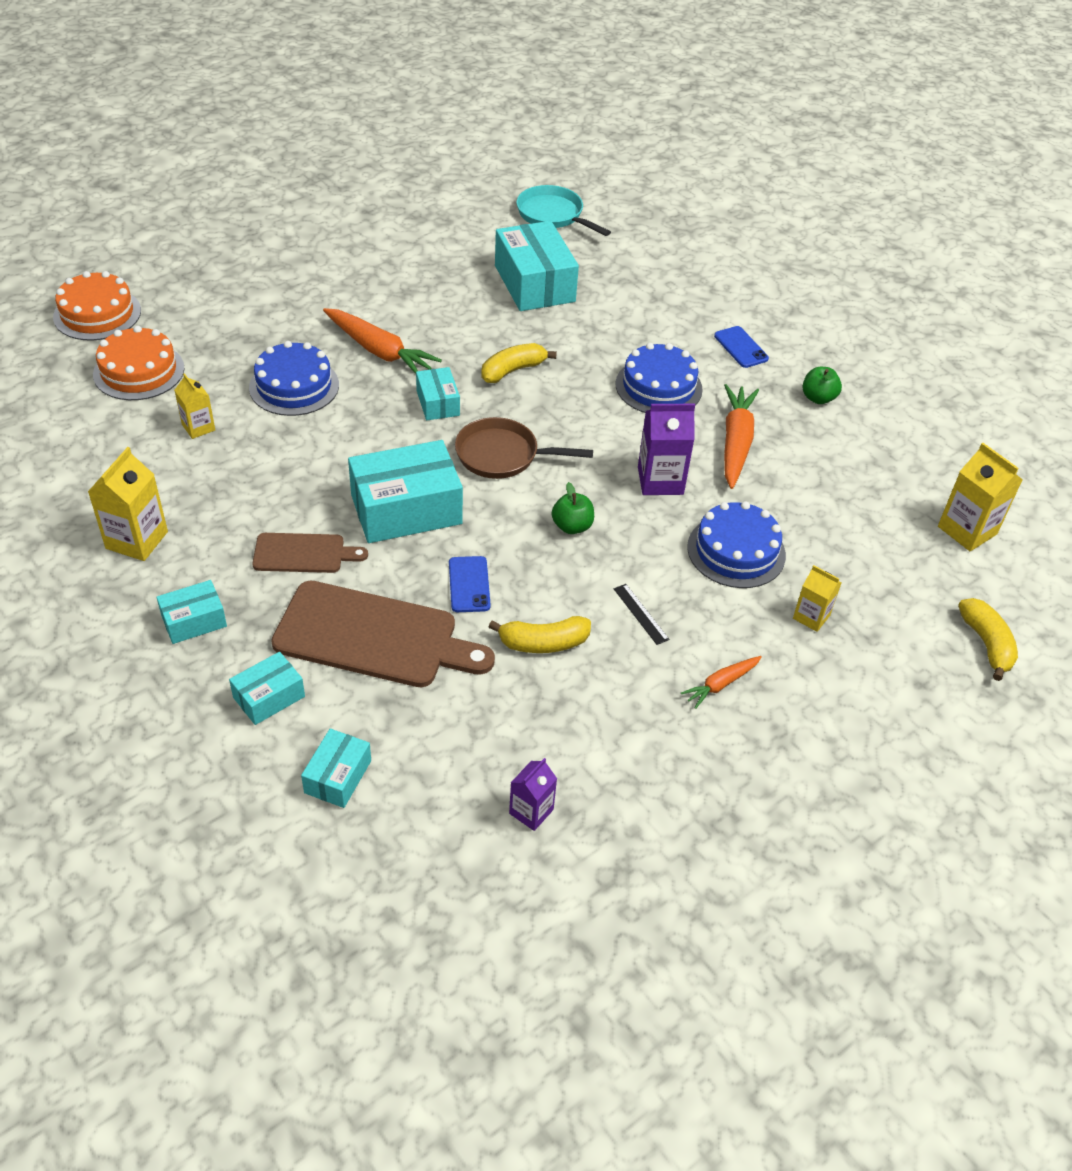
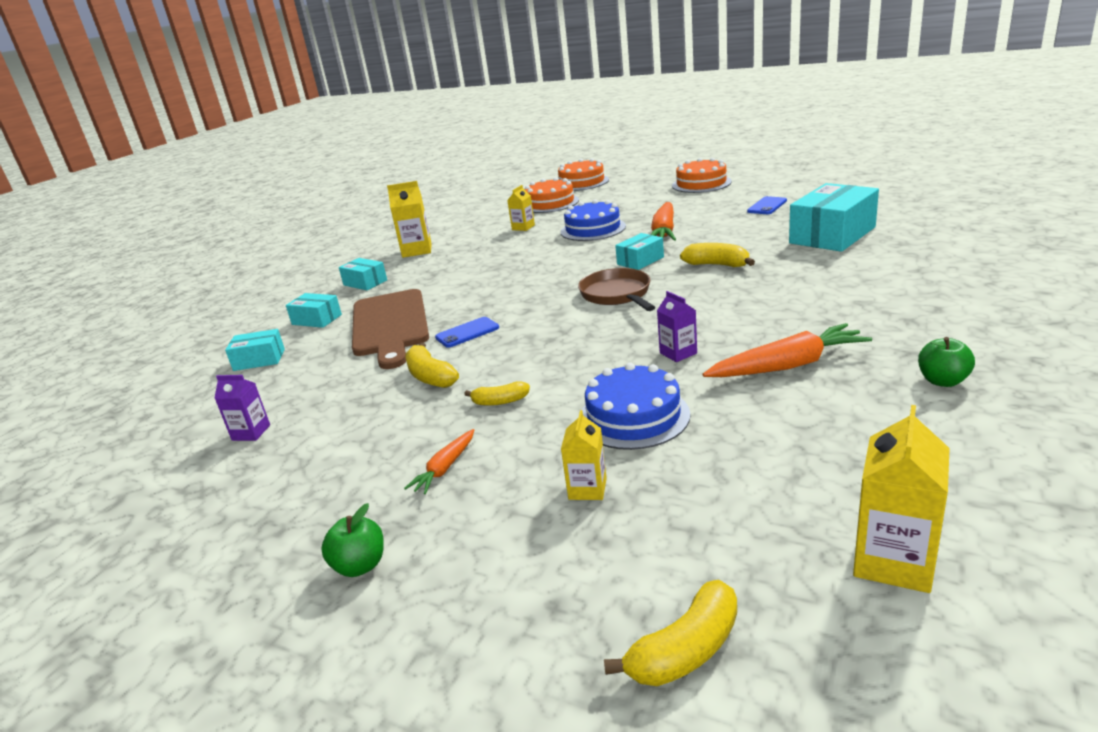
camera: 70 degrees right, 20 degrees down
(270, 255) = (701, 184): none -> orange cake
(303, 553) = (446, 283): brown cutting board -> none
(406, 509) = (520, 291): turquoise box -> none
(553, 215) = (930, 210): turquoise pan -> none
(572, 526) = (572, 342): green apple -> green apple (360, 566)
(640, 614) = (500, 401): black ruler -> yellow banana
(658, 387) = (800, 311): blue cake -> none
(660, 480) = (678, 353): purple carton -> purple carton, size x0.61
(721, 684) = (445, 468): orange carrot -> orange carrot turned 90 degrees counterclockwise
(741, 347) = (934, 321): blue phone -> blue phone (767, 206)

